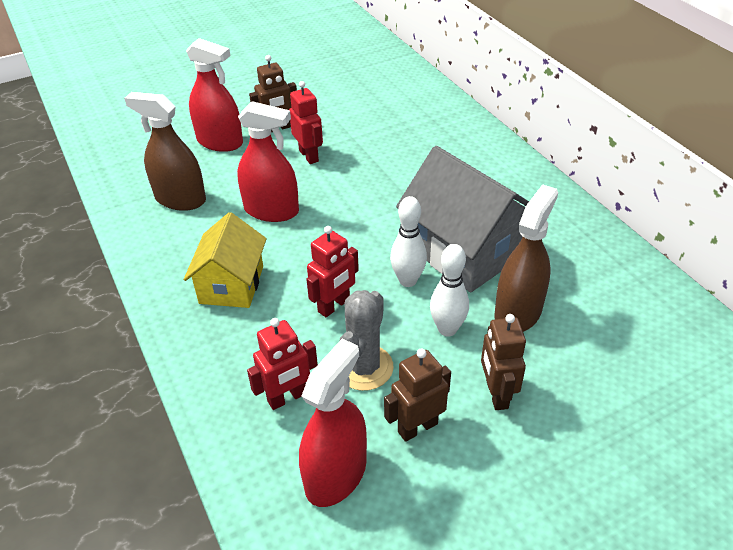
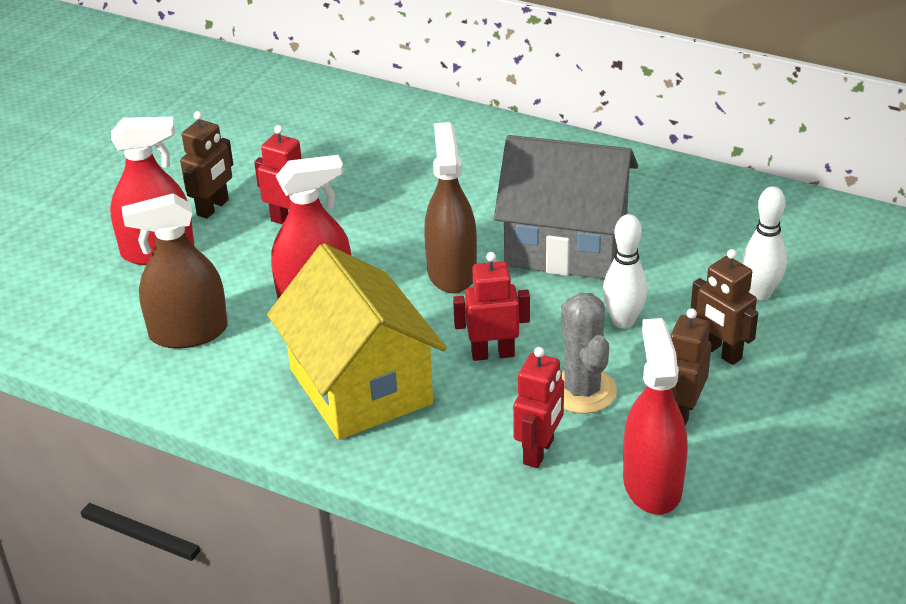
camera: 35 degrees left, 5 degrees down
(232, 285) = (360, 386): yellow house -> yellow house, size x1.56
(334, 306) = (492, 354): red robot -> red robot turned 105 degrees counterclockwise
(408, 281) = (540, 297): white bowling pin -> white bowling pin (760, 293)
(518, 312) = (671, 276): brown spray bottle -> brown spray bottle (451, 272)

